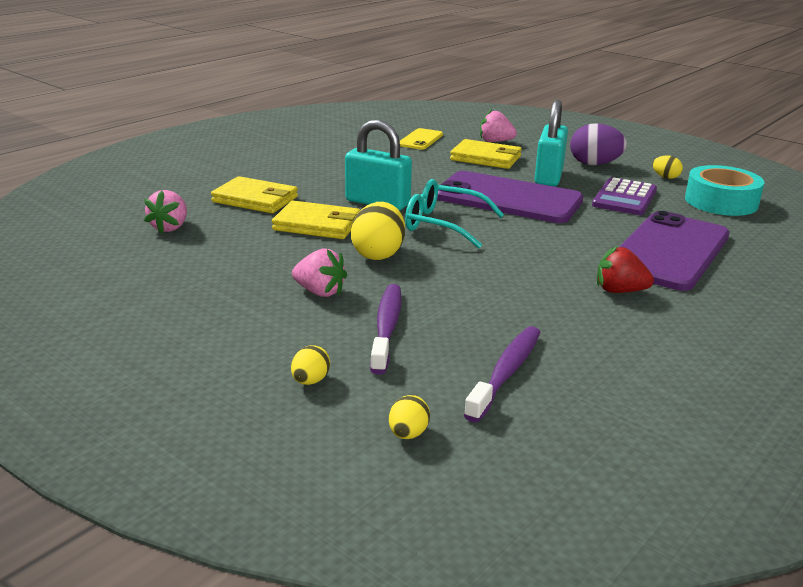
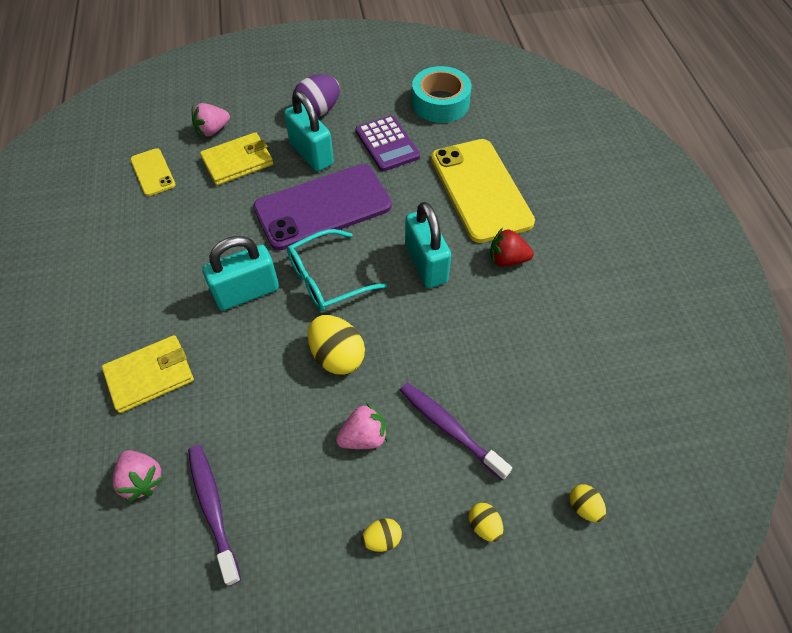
camera: 50 degrees left, 30 degrees up
(317, 225) = (247, 362): yellow wallet -> none
(506, 372) = (554, 400): purple toothbrush -> purple toothbrush (213, 508)
(537, 256) = (426, 264): none -> turquoise padlock
(619, 291) = (507, 259): red strawberry -> red strawberry turned 45 degrees clockwise
(665, 177) = (378, 95): yellow egg -> yellow egg (382, 539)
(669, 251) = (480, 190): purple phone -> yellow phone

